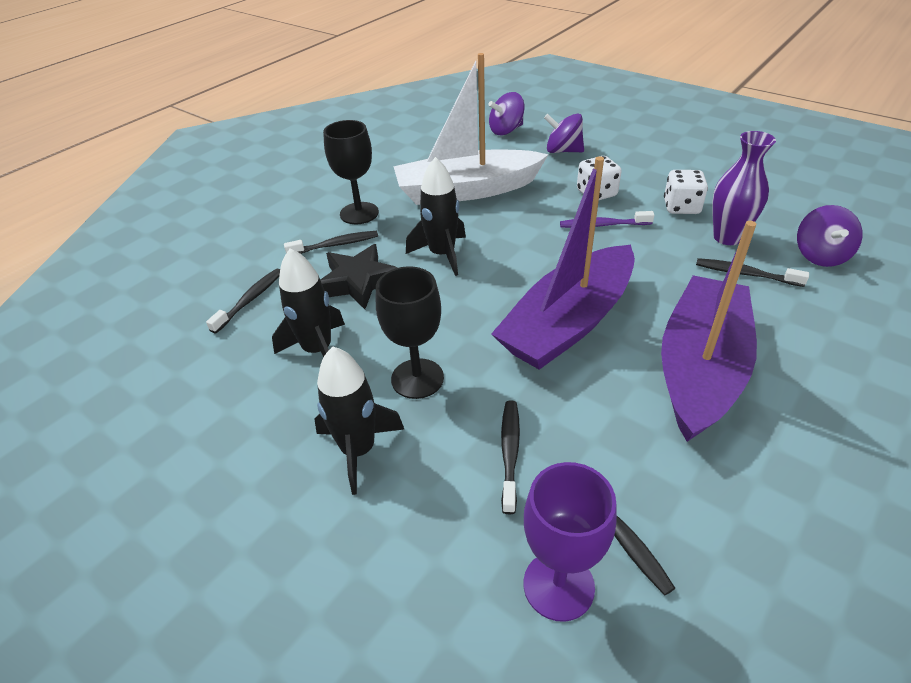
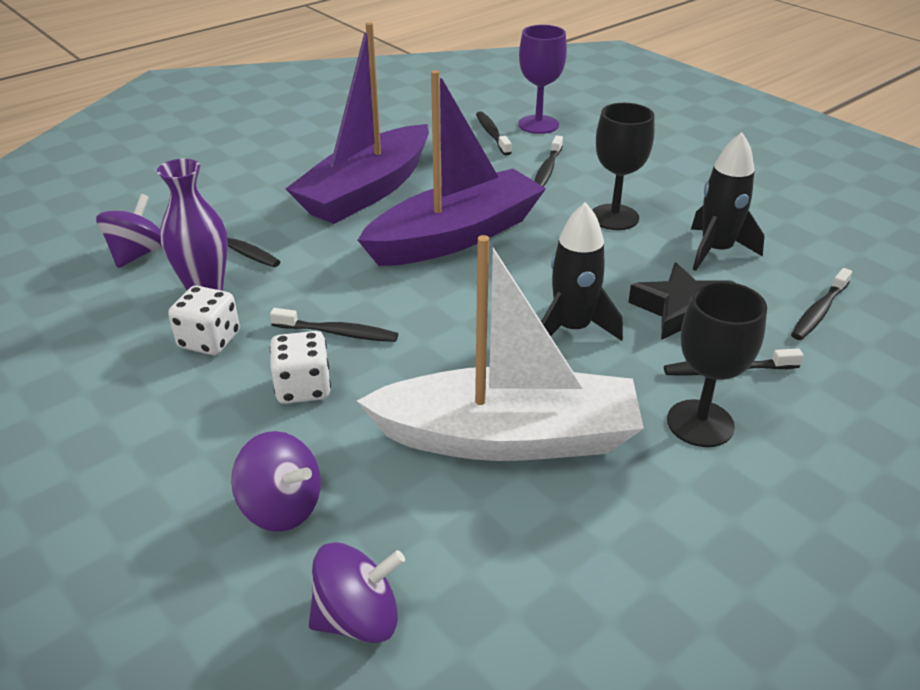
camera: 170 degrees left, 5 degrees down
(358, 450) = (663, 185): black rocket -> none
(602, 225) = (338, 333): purple toothbrush -> black toothbrush

